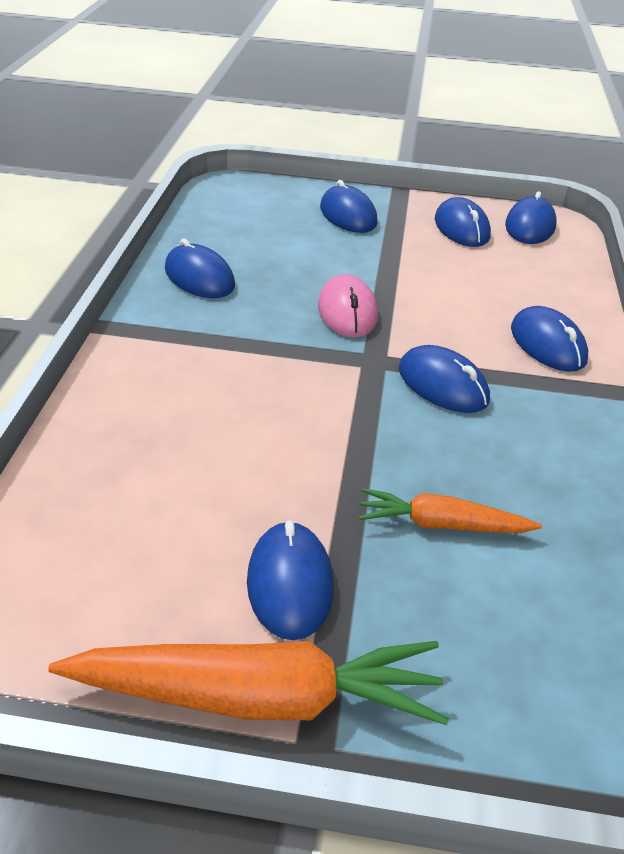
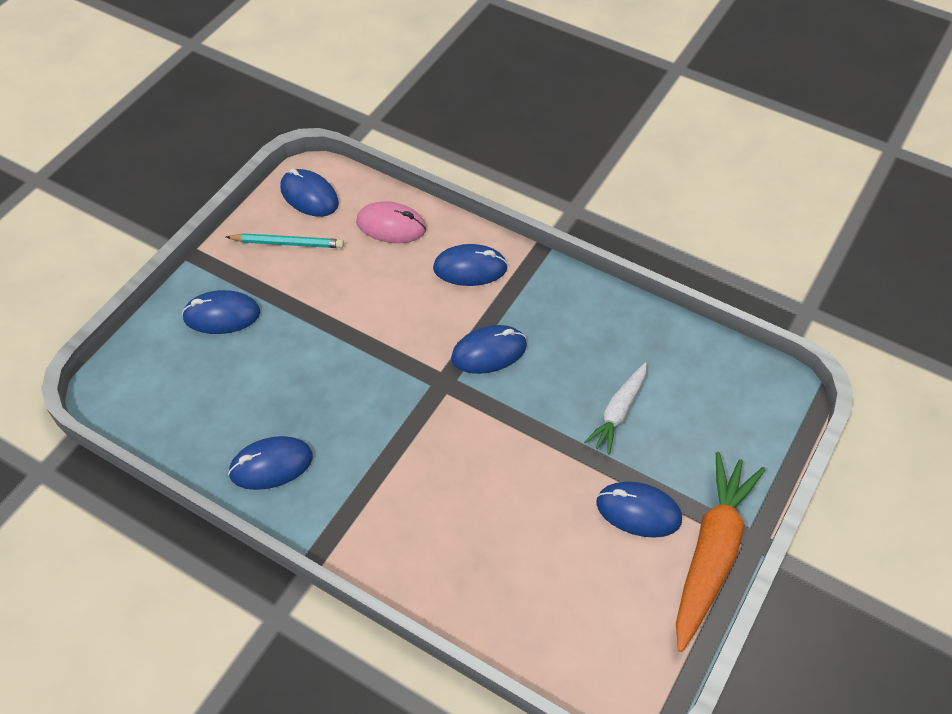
camera: 65 degrees left, 15 degrees up
(347, 311) = (373, 375): pink mouse -> pink mouse (391, 226)
(442, 524) = (618, 412): orange carrot -> white carrot
(461, 228) = (288, 243): blue mouse -> turquoise pencil

